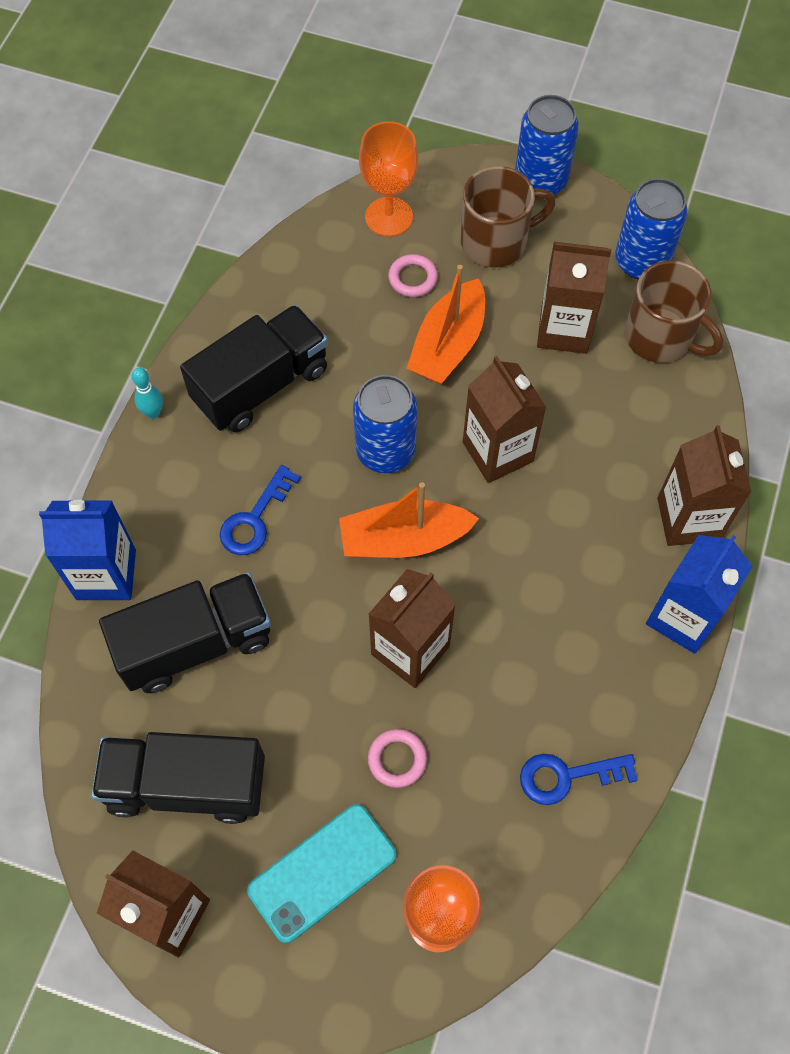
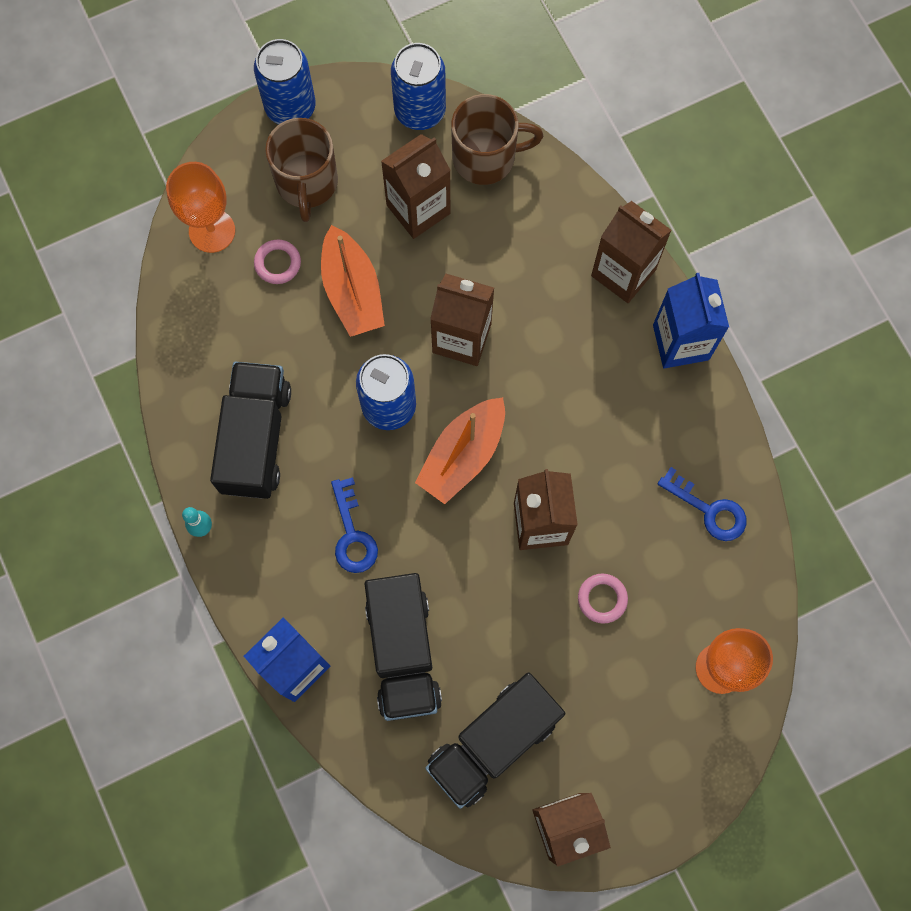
camera: 45 degrees left, 10 degrees up
(195, 643) = (403, 652): black truck -> black truck turned 150 degrees clockwise
(322, 872) = (628, 709): turquoise phone -> none
(496, 242) = (307, 183): brown mug -> brown mug turned 150 degrees clockwise
(566, 776) = (709, 510): blue key -> blue key turned 90 degrees counterclockwise

